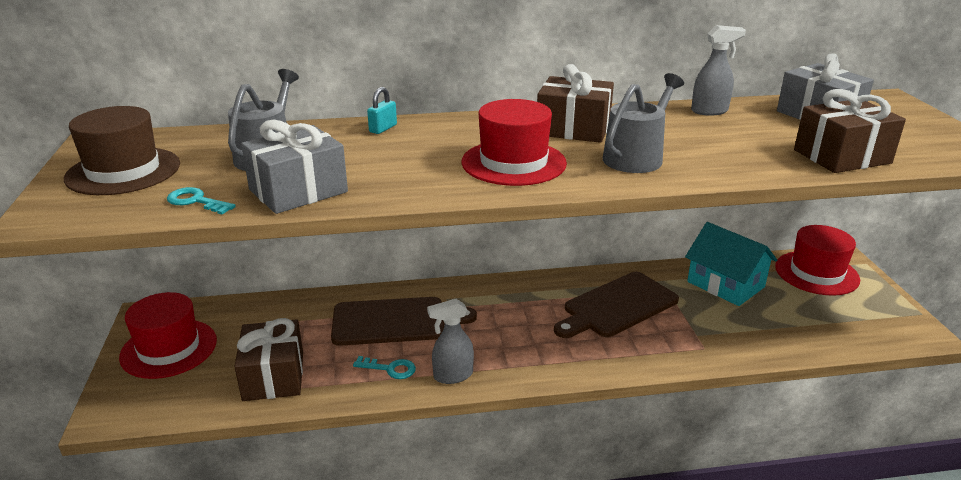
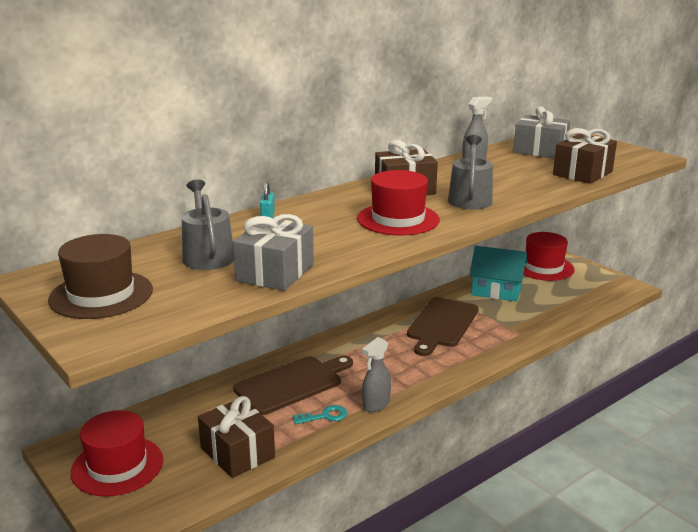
camera: 30 degrees left, 5 degrees down
(196, 201) = (206, 299): turquoise key -> none

